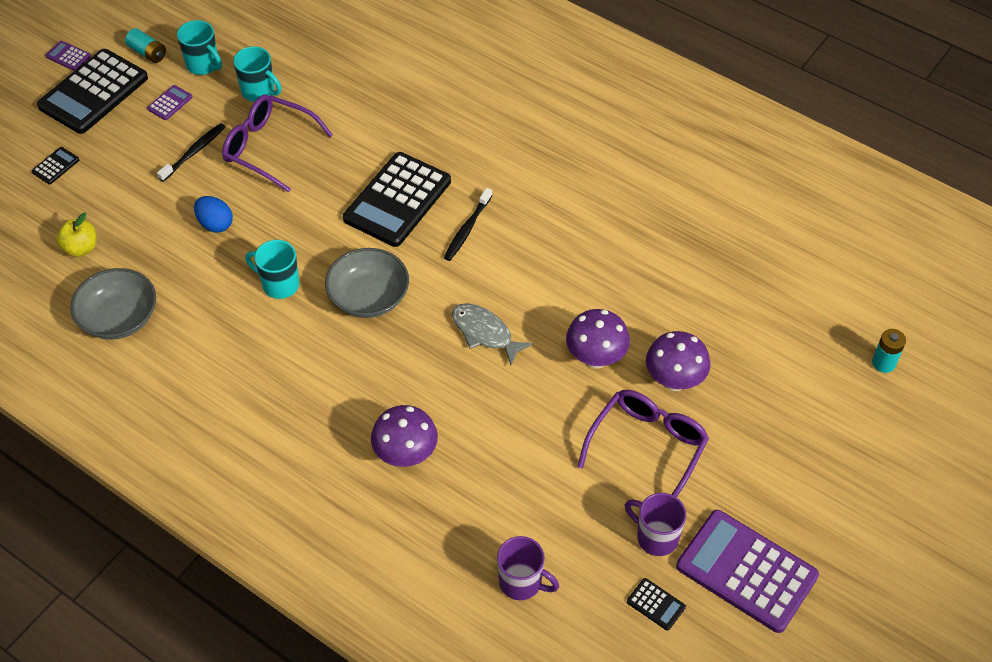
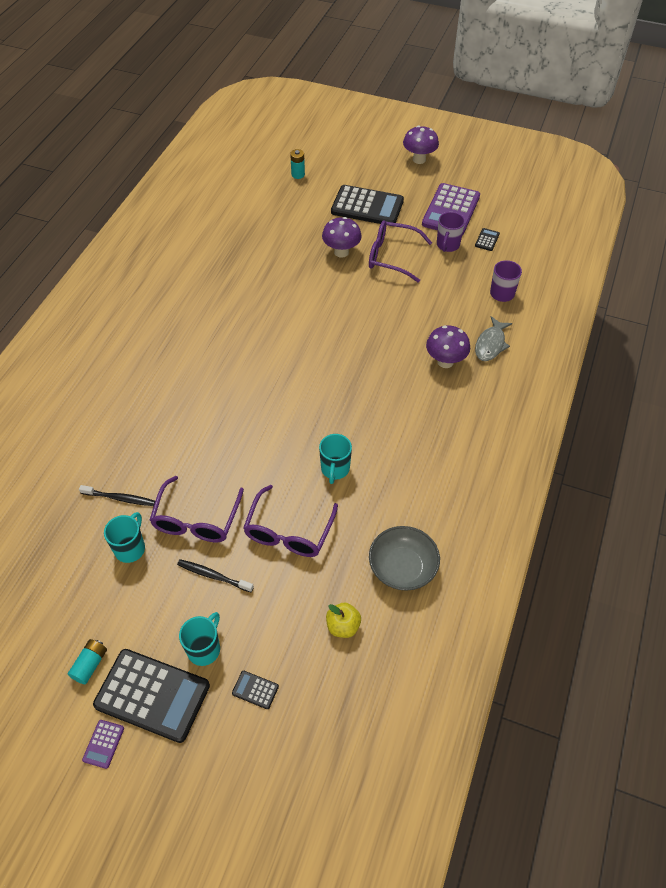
camera: 105 degrees left, 0 degrees up
(170, 103) = (156, 618): purple calculator -> none
(203, 65) = (102, 606): turquoise mug -> turquoise mug (204, 649)
(215, 224) = (289, 532): blue egg -> purple glasses
(369, 297) = (329, 412): grey bowl -> none
(397, 200) = (233, 418): black calculator -> black calculator (367, 206)
(467, 229) = (250, 371): black toothbrush -> black toothbrush (120, 498)
(485, 333) = (337, 343): grey fish -> grey fish (490, 344)
(595, 358) = (338, 288): purple mushroom -> purple mushroom (419, 159)

